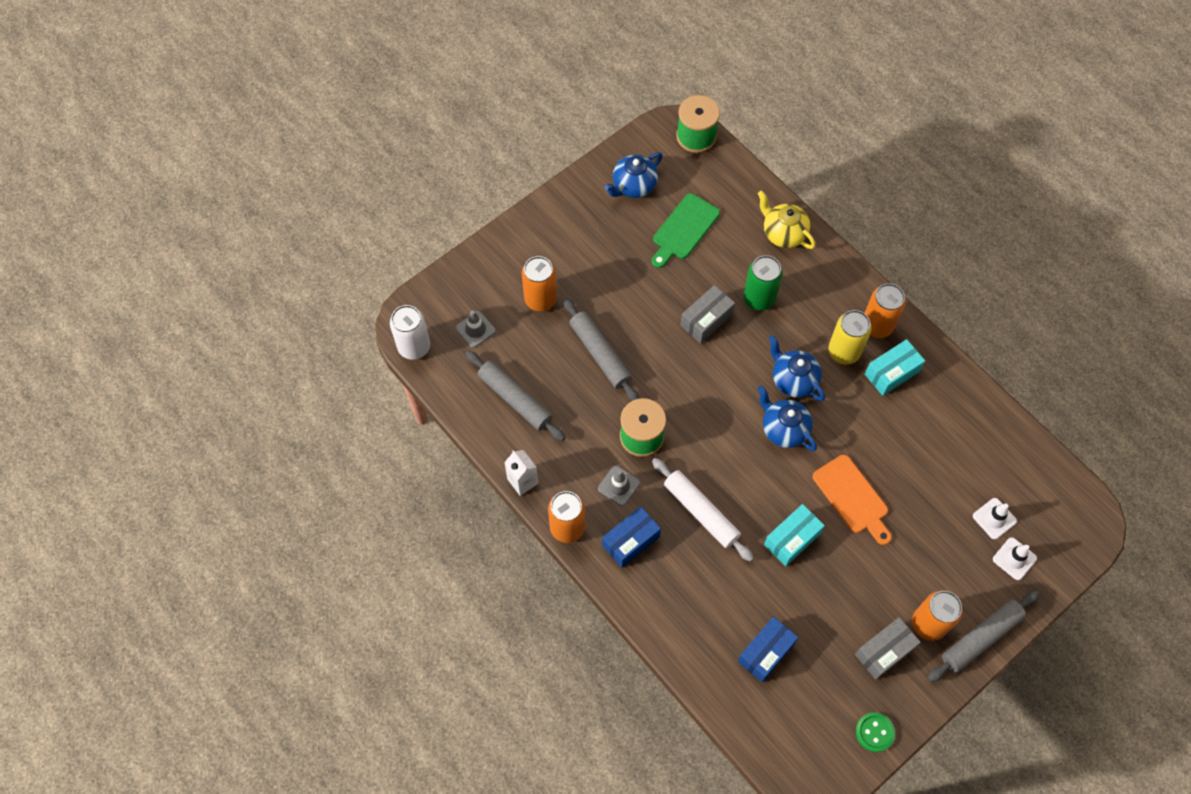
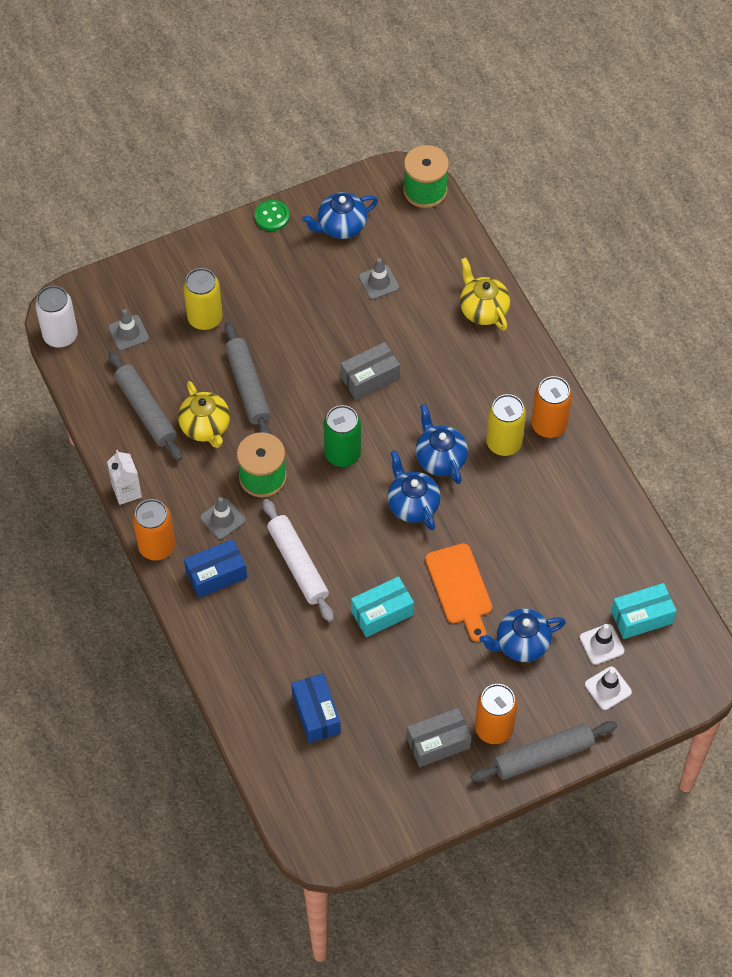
camera: 15 degrees right, 5 degrees down
(540, 299) = (205, 318): orange can -> yellow can
(575, 402) = (206, 427): none -> yellow teapot
(684, 229) = (379, 282): green cutting board -> grey traffic cone
(759, 298) = (433, 369): green can -> green can (342, 454)
(766, 652) = (316, 714): blue box -> blue box turned 75 degrees counterclockwise
(874, 732) = (400, 816): green button -> green button (272, 216)
(891, 373) = (547, 476): turquoise box -> turquoise box (642, 617)
(924, 536) = (521, 644): none -> blue teapot

